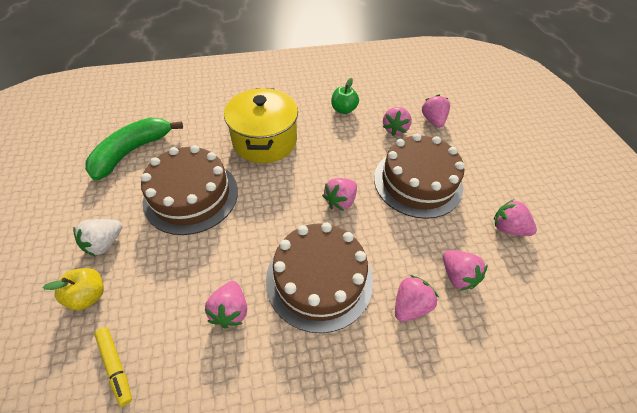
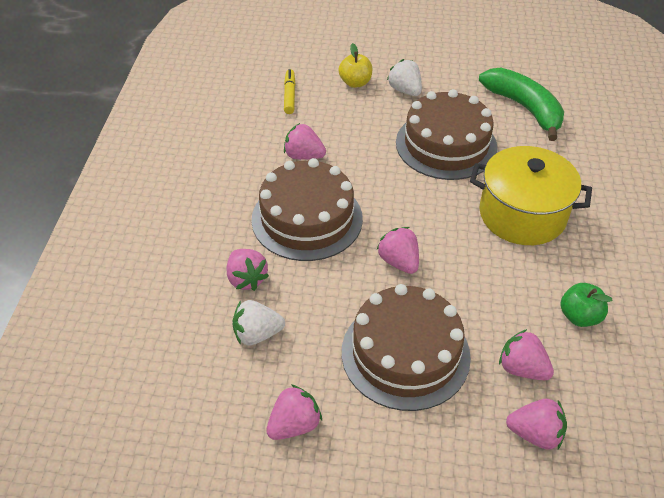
camera: 110 degrees right, 5 degrees down
(116, 366) = (289, 95): yellow marker -> yellow marker turned 105 degrees clockwise
(457, 276) = (257, 334): pink strawberry -> white strawberry

